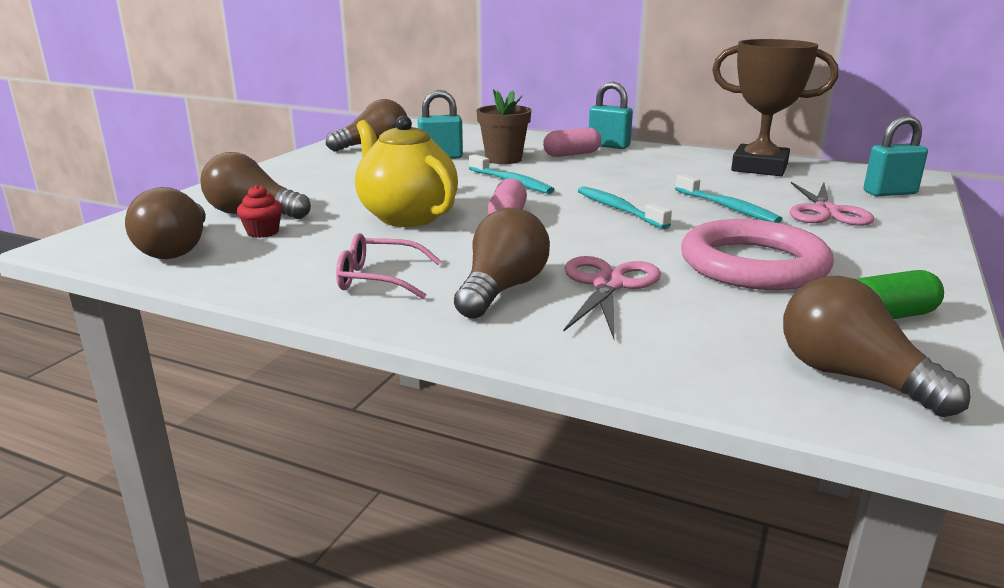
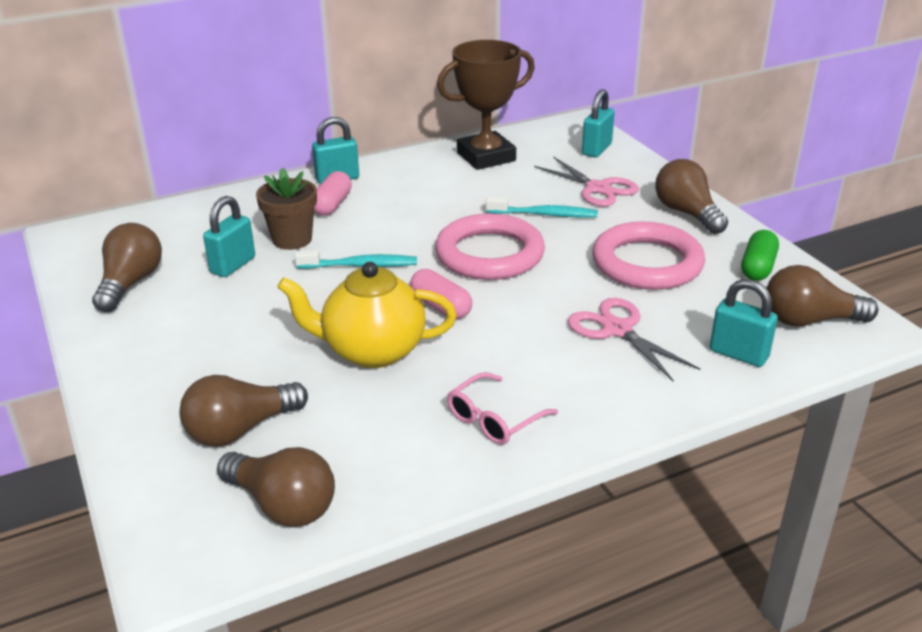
camera: 50 degrees left, 10 degrees up
(263, 232) = (305, 440): red cupcake -> none
(502, 289) = (577, 374): brown light bulb -> brown light bulb (686, 213)
(618, 209) = (489, 254): turquoise toothbrush -> pink ring
(688, 354) = (738, 354): none -> turquoise padlock

